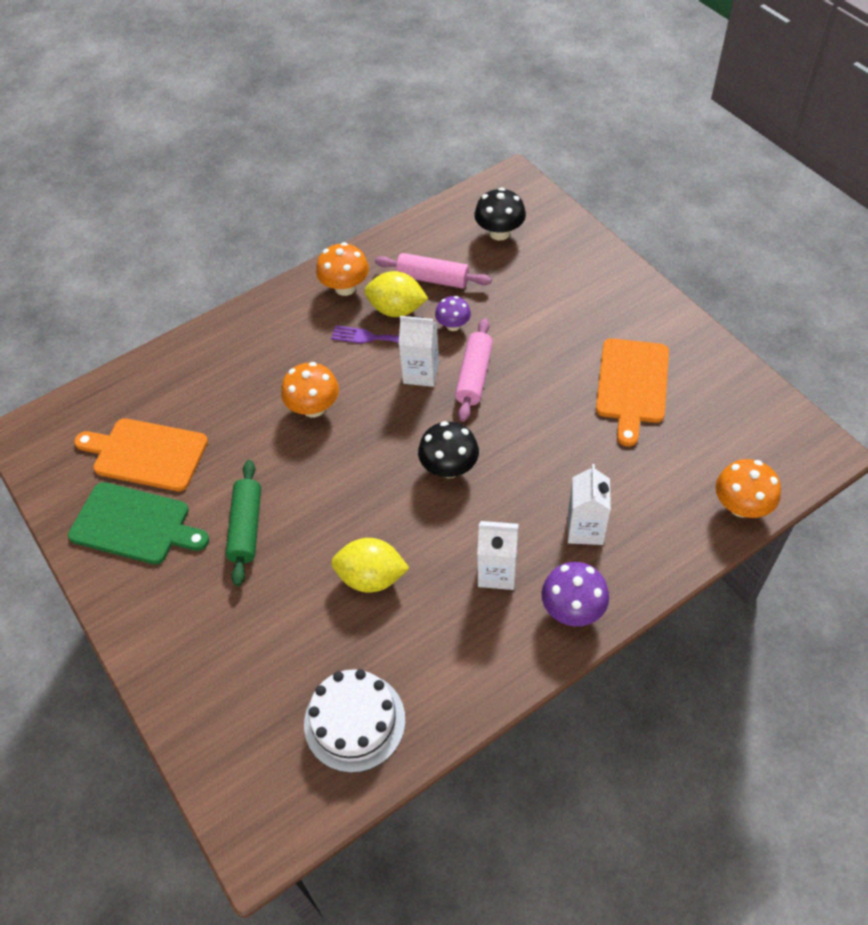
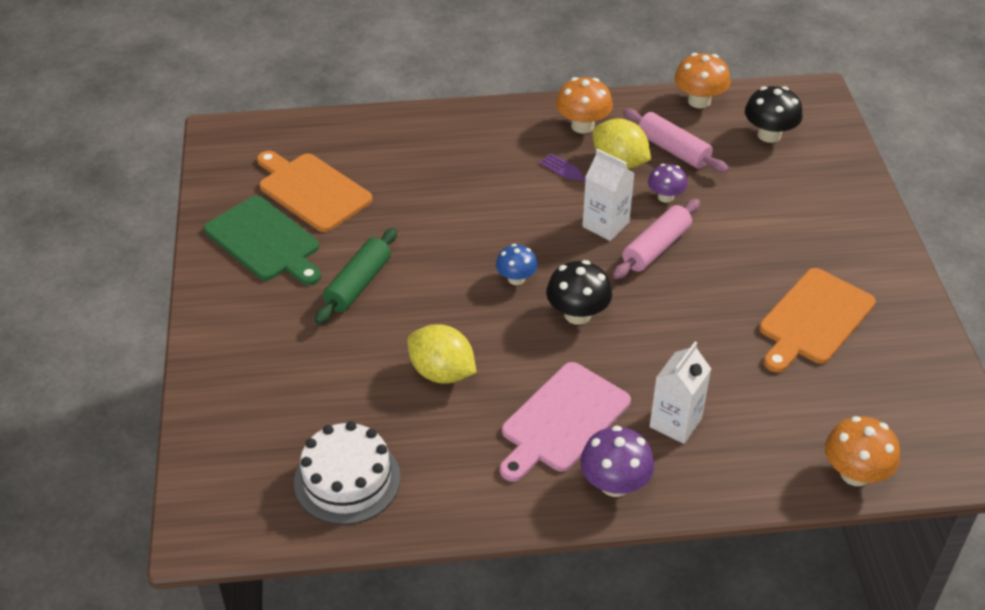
camera: 25 degrees right, 10 degrees down
(314, 407) = (484, 213): orange mushroom -> orange mushroom (699, 101)
(379, 458) = (516, 279): none -> blue mushroom
(497, 572) = (562, 421): white carton -> pink cutting board

